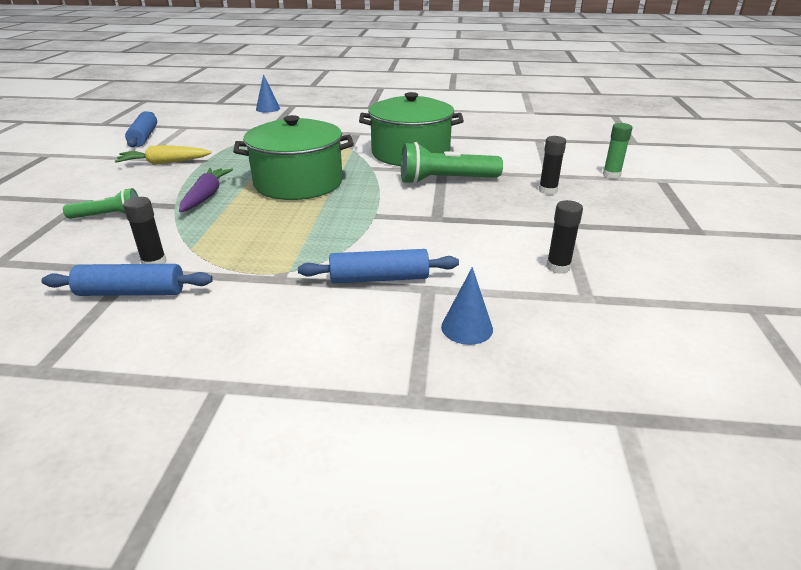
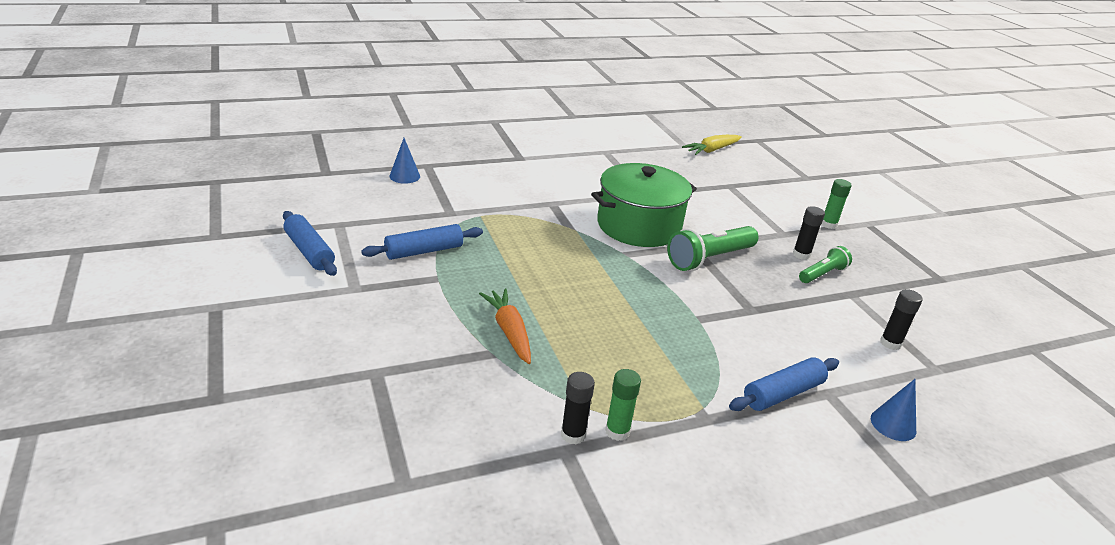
camera: 30 degrees left, 0 degrees up
(108, 216) = (439, 386): green flashlight -> green flashlight (822, 274)
(131, 292) = (599, 476): blue rolling pin -> blue rolling pin (424, 251)
(164, 163) = (395, 291): yellow carrot -> yellow carrot (712, 150)
(191, 269) = (617, 431): none -> green glue stick
(206, 196) = (509, 331): purple carrot -> orange carrot
(298, 183) = (580, 291): green pot -> none

